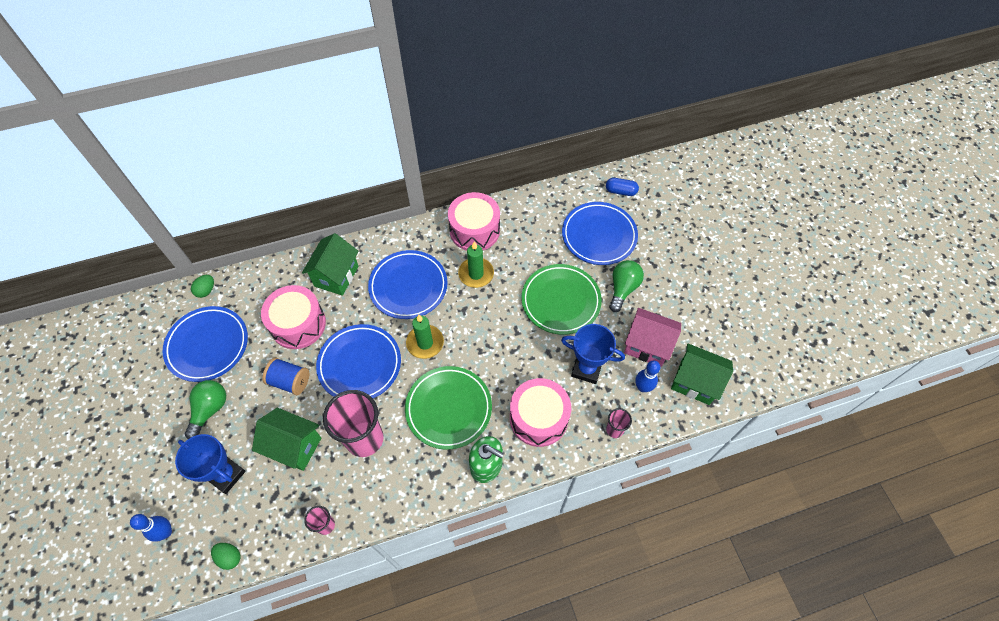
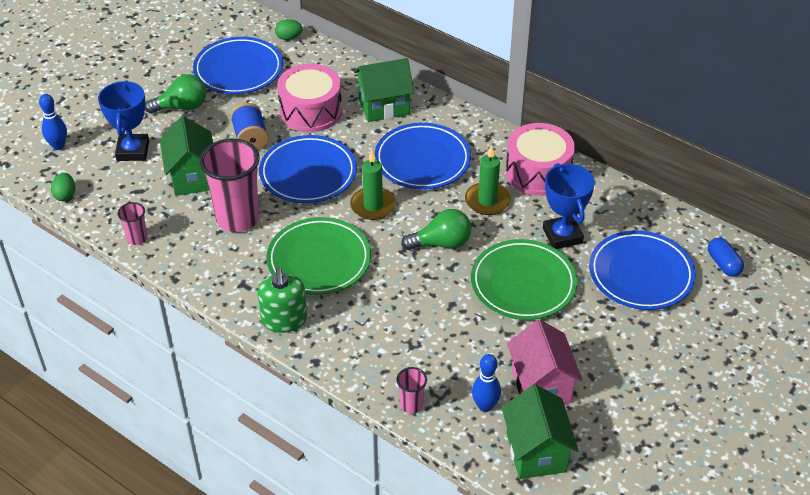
camera: 55 degrees right, 15 degrees down
(538, 418) = (369, 334): pink drum -> none
(586, 369) = (461, 346): blue trophy -> blue trophy (562, 235)
(623, 289) = (593, 329): green light bulb -> green light bulb (441, 243)

